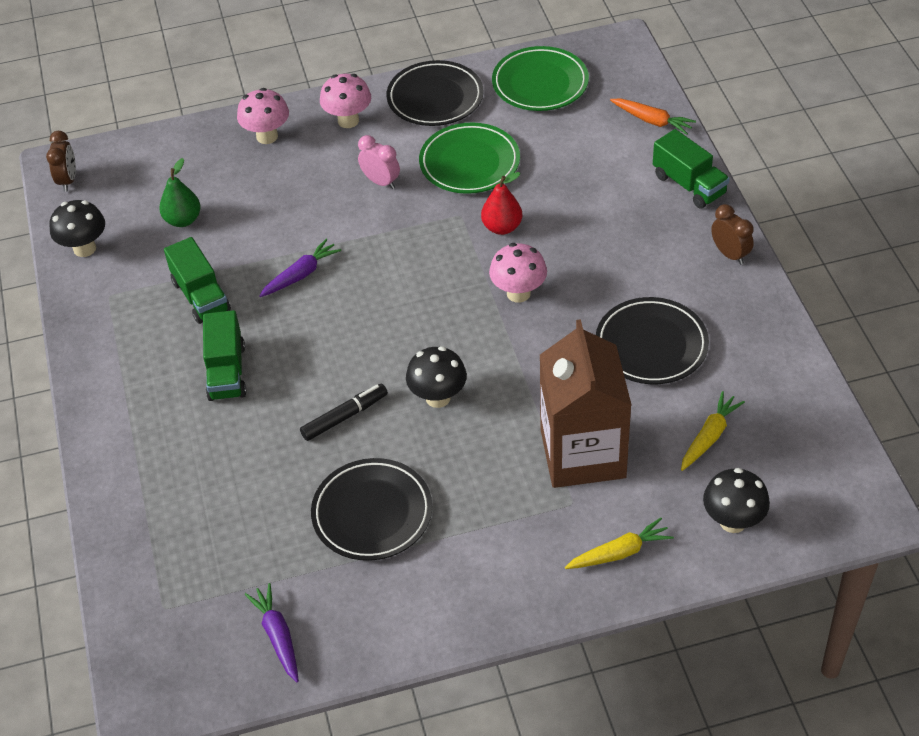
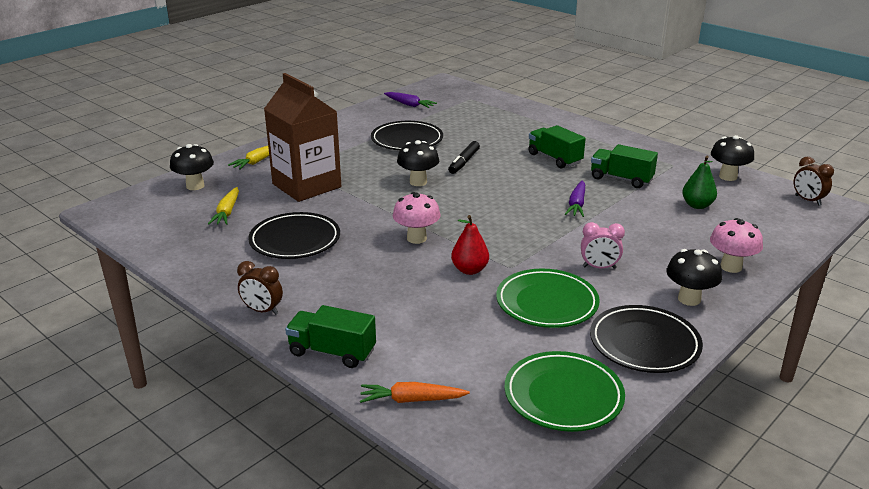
camera: 145 degrees right, 20 degrees down
(348, 121) = (689, 299): pink mushroom -> black mushroom

